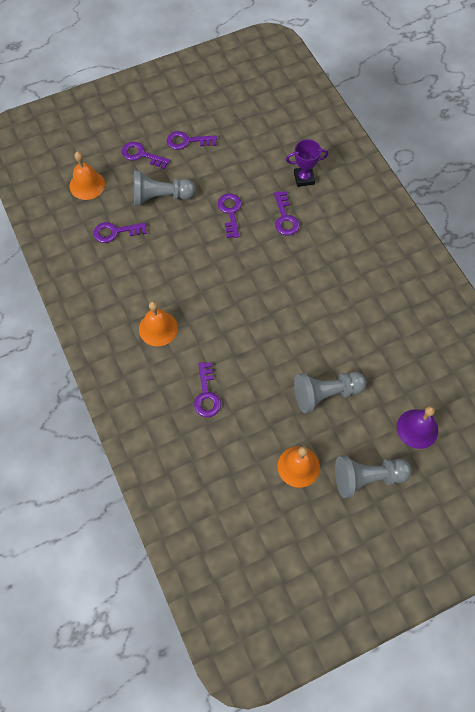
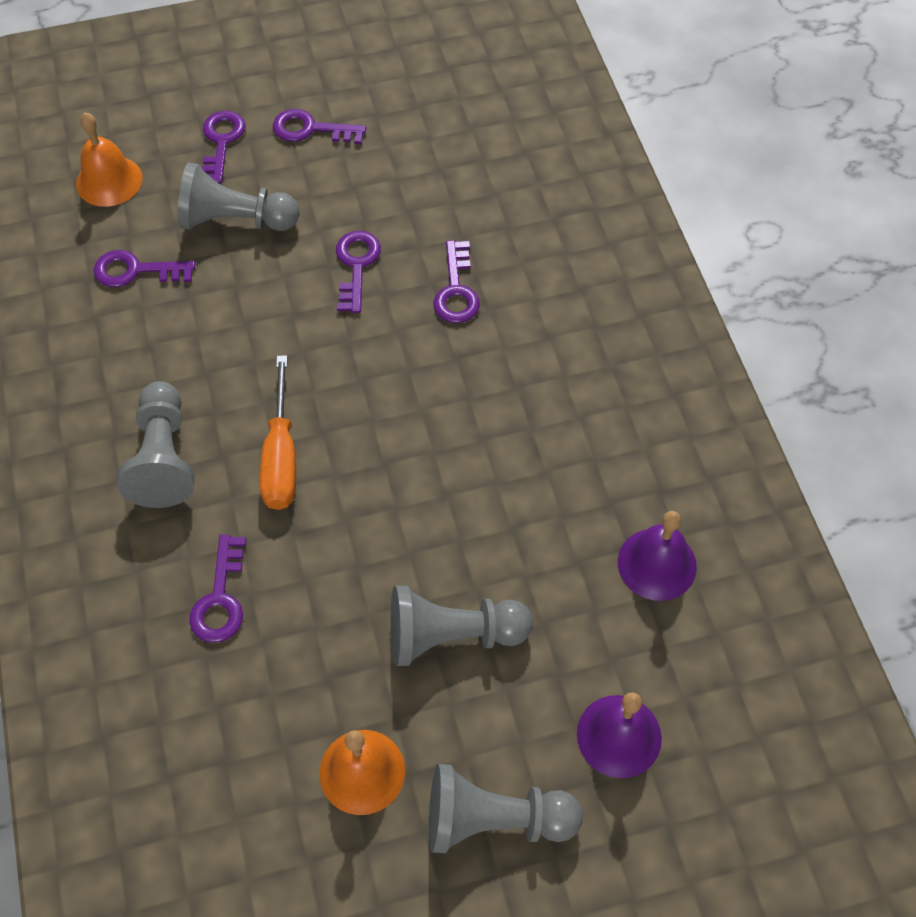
camera: 10 degrees right, 5 degrees down
(141, 155) = (221, 142): purple key -> purple key turned 60 degrees clockwise
(158, 328) = (164, 458): orange bell -> grey pawn
(218, 318) = (281, 457): none -> orange screwdriver
(304, 178) = (510, 224): purple trophy -> none
(417, 342) = (657, 564): none -> purple bell

